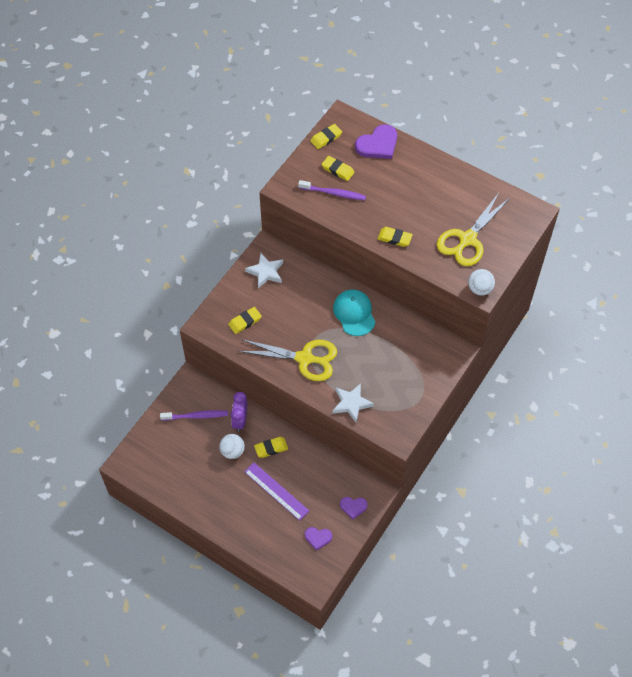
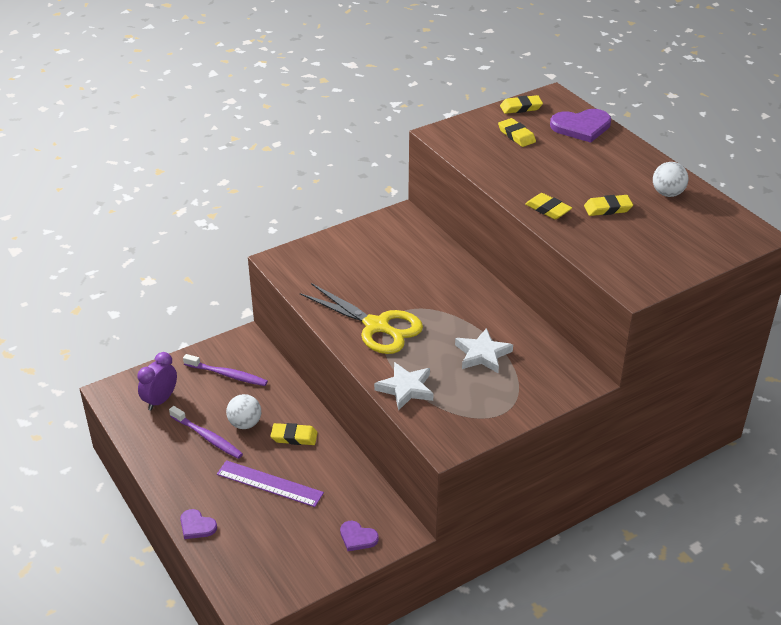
camera: 25 degrees right, 20 degrees down
(240, 420) = (276, 396): purple clock -> purple clock (160, 400)
(245, 322) = (329, 271): yellow eraser -> yellow eraser (607, 208)
(265, 272) = (386, 235): white star -> white star (482, 354)
(276, 491) = (269, 484): purple ruler -> purple ruler turned 45 degrees counterclockwise
(318, 537) = (288, 554): purple heart -> purple heart (197, 526)
(333, 193) = (497, 153): purple toothbrush -> purple toothbrush (207, 437)
(354, 313) = (469, 303): turquoise cap -> none
(467, 239) = (645, 235): yellow scissors -> none
(479, 289) = (633, 286): white ball -> white ball (667, 193)

